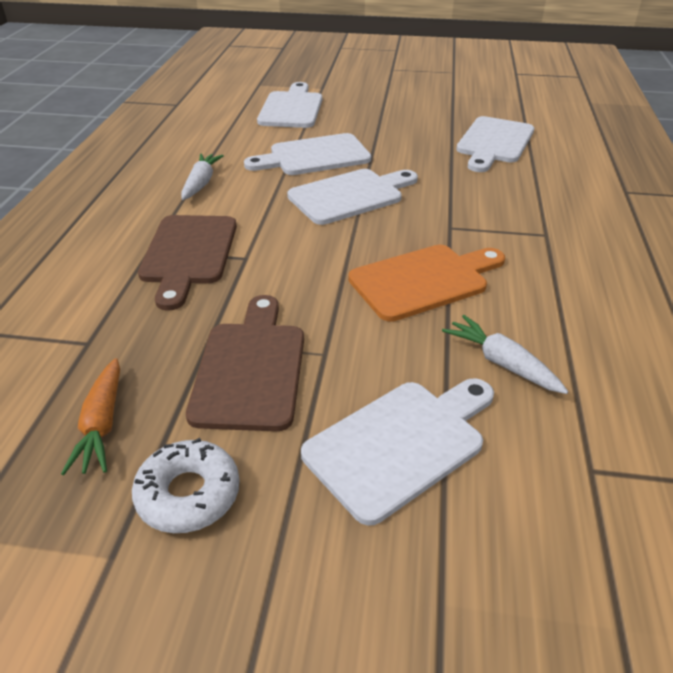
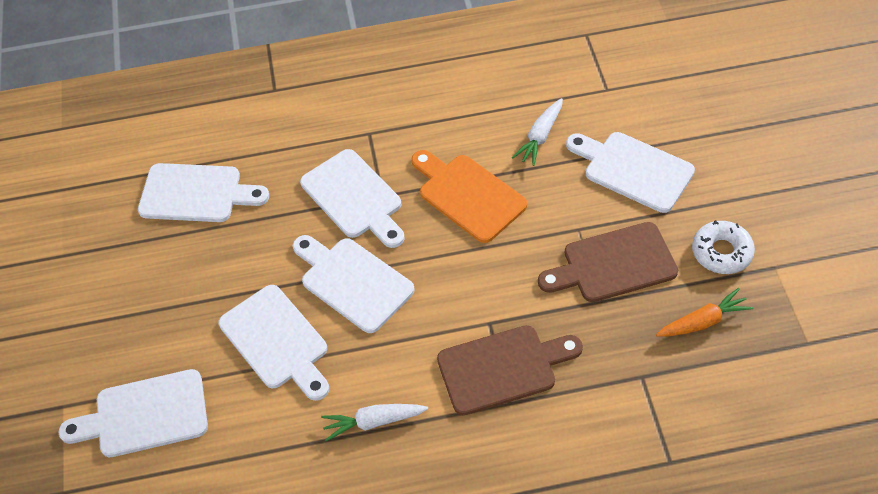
camera: 105 degrees left, 15 degrees up
(454, 212) = (354, 197): none -> white cutting board

